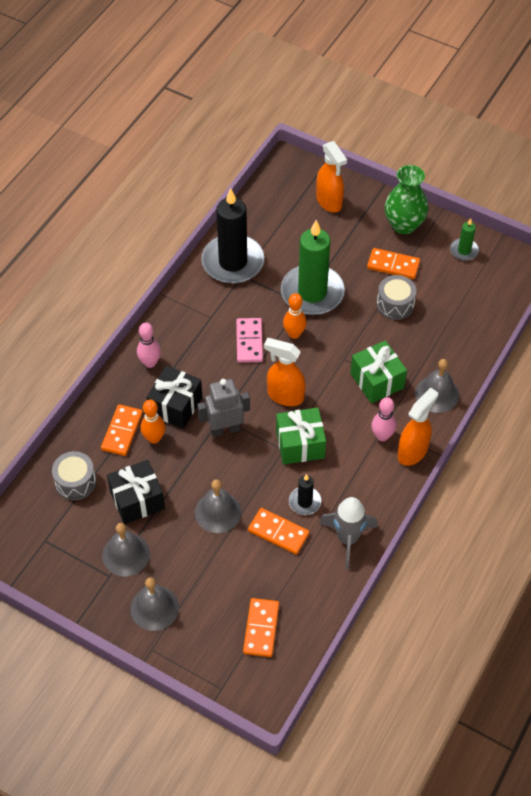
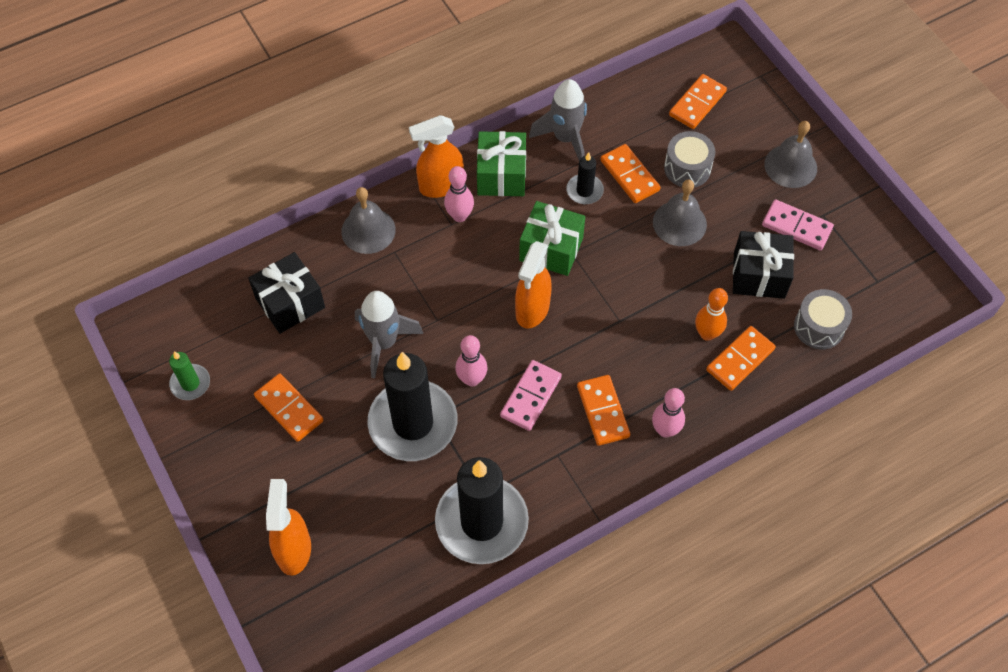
camera: 150 degrees left, 5 degrees up
(126, 554) = (796, 227): grey bell -> pink domino
(175, 406) = (663, 360): black gift -> black gift (290, 303)
(197, 355) = (602, 411): none -> orange domino
(225, 429) = (622, 305): grey robot -> none
(285, 396) = (532, 310): orange spray bottle -> orange spray bottle turned 60 degrees clockwise
(294, 334) = (472, 379): orange bowling pin -> pink bowling pin
(312, 293) = (413, 423): green candle -> black candle
(367, 328) = (384, 343): none -> grey rocket
(377, 381) = (420, 276): green gift -> green gift (501, 175)
(395, 304) = (328, 356): grey drum -> grey drum (687, 168)
(404, 225) = (229, 460): green vase -> none

